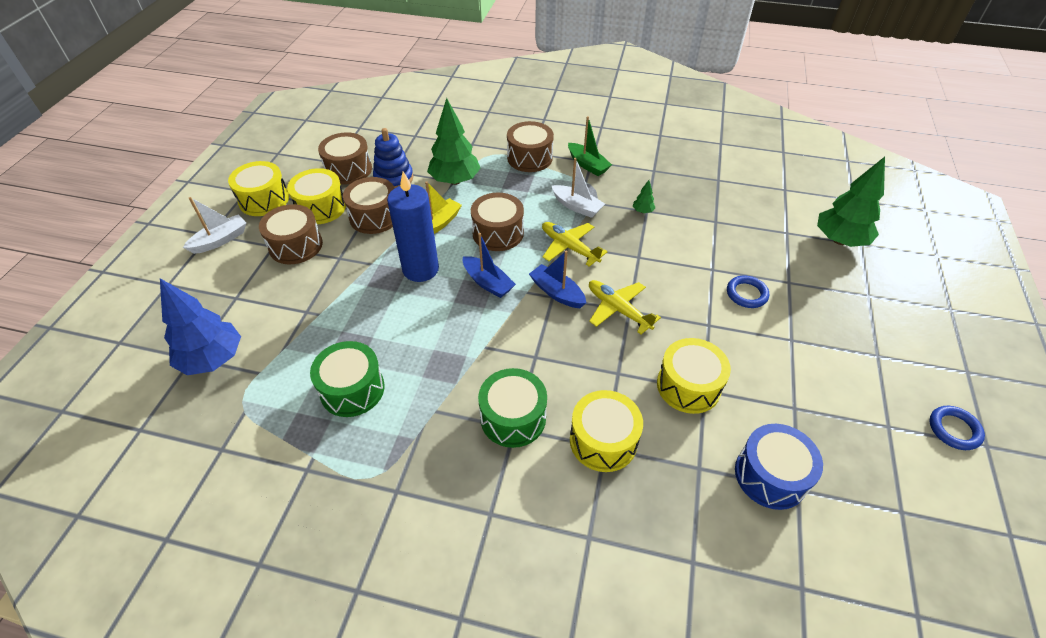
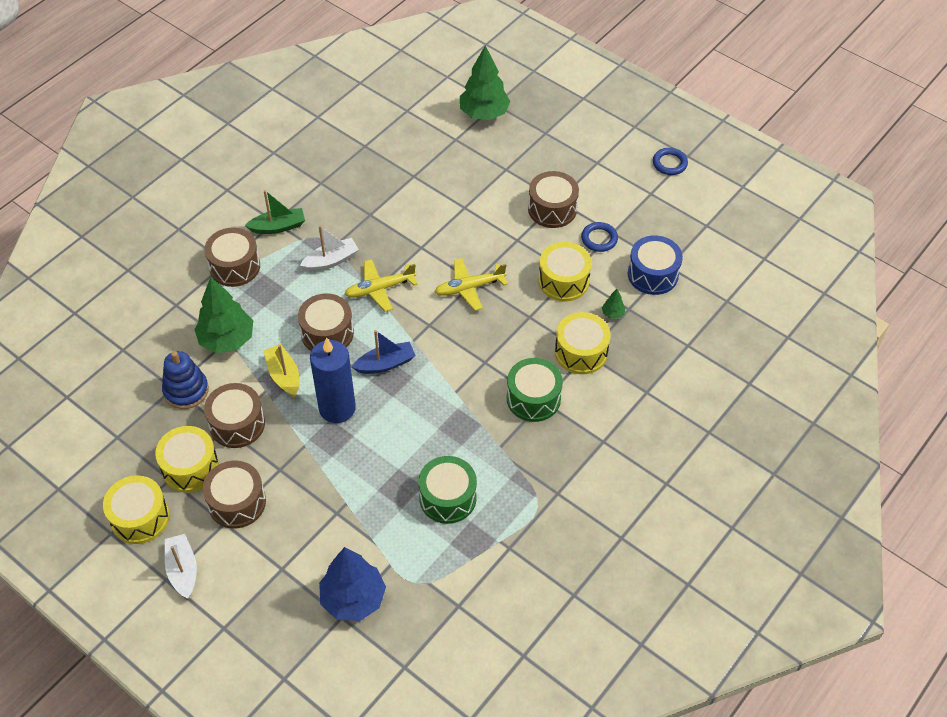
camera: 65 degrees left, 5 degrees up
(348, 170) = (141, 427): brown drum -> brown drum (552, 209)
(557, 293) = (427, 320): blue boat -> none
(642, 211) = (369, 217): green tree -> green tree (613, 313)
(746, 294) = (502, 201): blue ring -> blue ring (599, 239)

